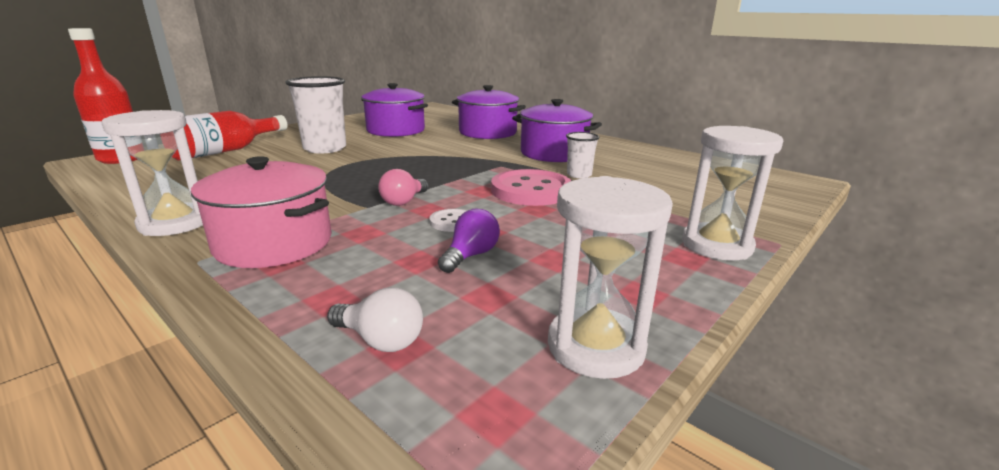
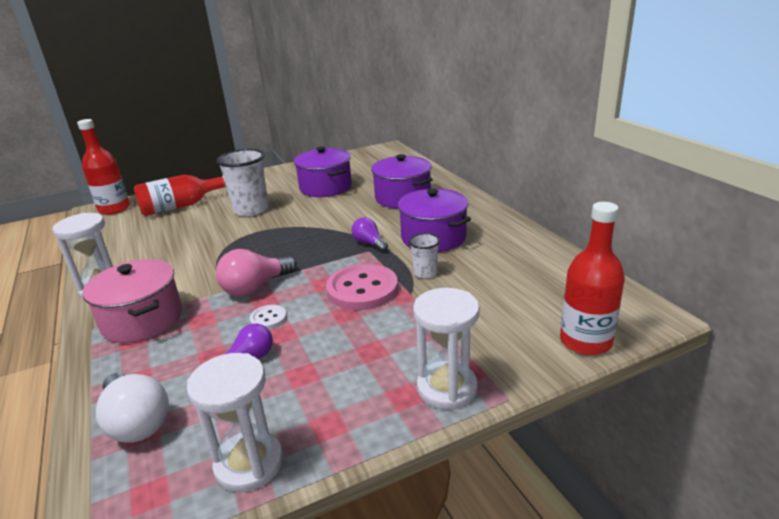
camera: 25 degrees right, 5 degrees up
(380, 340) = (137, 422): white light bulb -> white light bulb, size x1.60
(404, 201) = (255, 287): pink light bulb -> pink light bulb, size x1.60
(494, 161) = (369, 243): none -> purple light bulb
(781, 200) = (585, 341): none -> red bottle

